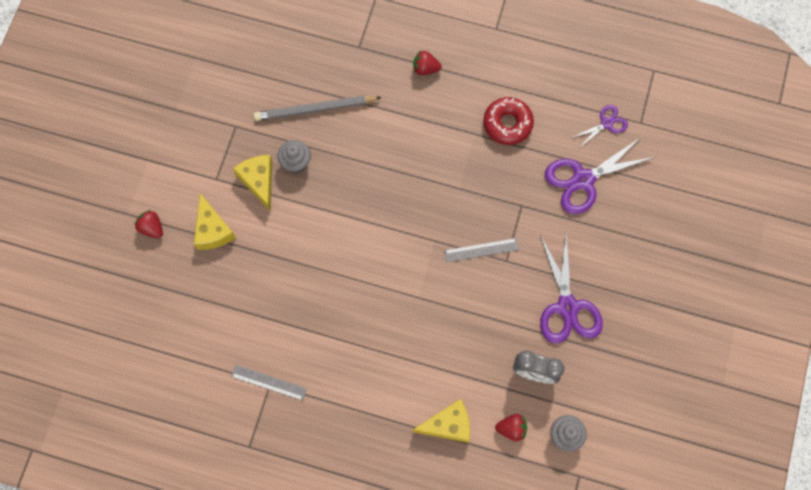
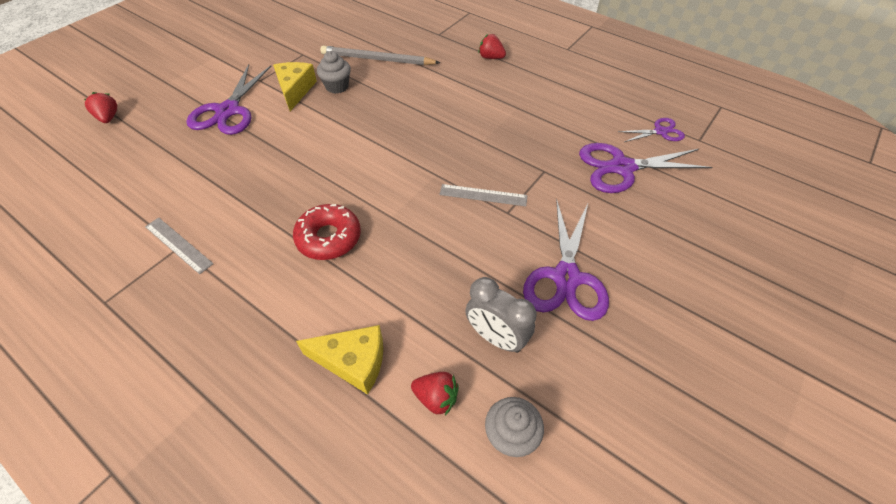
camera: 20 degrees right, 20 degrees down
(152, 228) = (178, 96): red strawberry -> red strawberry (109, 118)
(212, 230) = (228, 111): yellow cheese -> purple scissors
(507, 124) = (554, 108): red donut -> red donut (329, 238)

